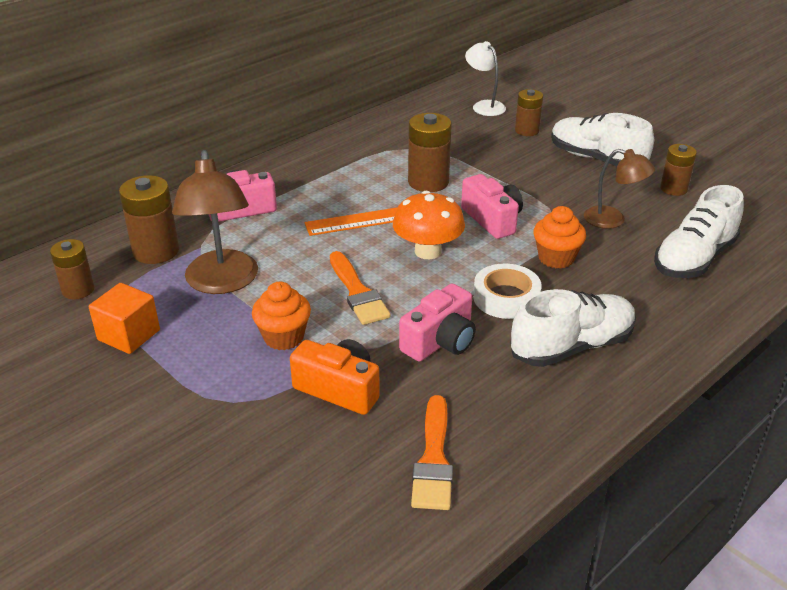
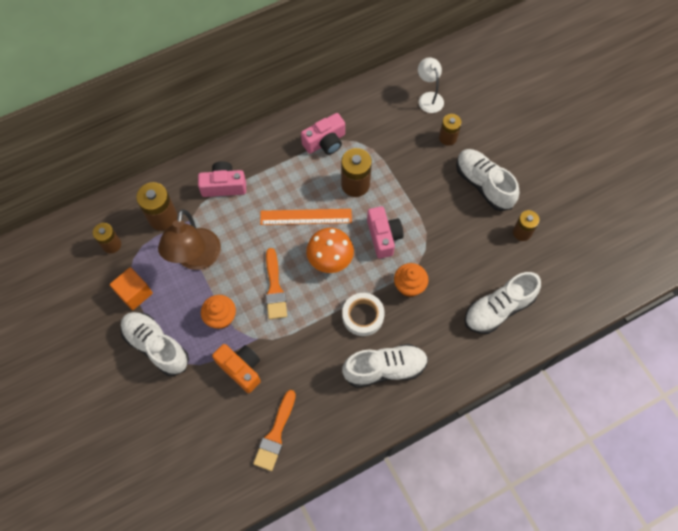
camera: 15 degrees right, 30 degrees up
(182, 389) = (156, 346): none -> white shoe
(440, 341) = (310, 344): pink camera -> pink camera (325, 142)
(613, 220) = (463, 256): brown lamp -> none

